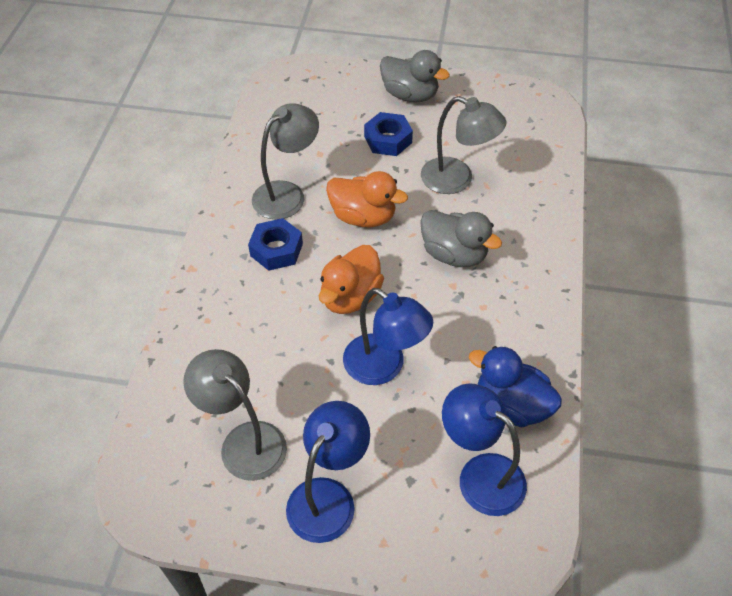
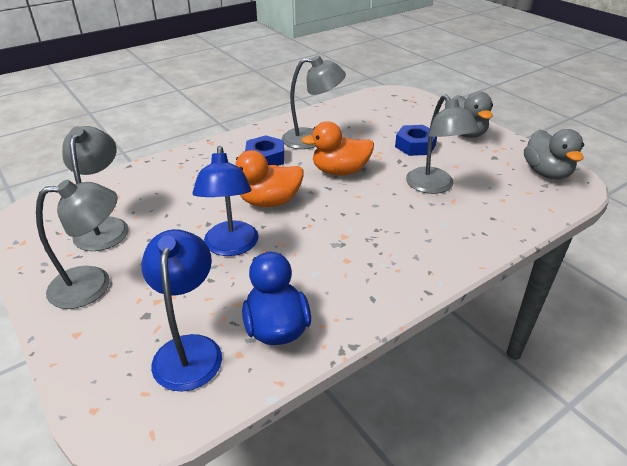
camera: 45 degrees right, 15 degrees down
(328, 497) = (93, 285): blue lamp -> grey lamp
(363, 217) = (340, 171): orange duck -> orange duck turned 105 degrees clockwise
(454, 254) = (370, 221): grey duck -> grey duck (546, 173)

